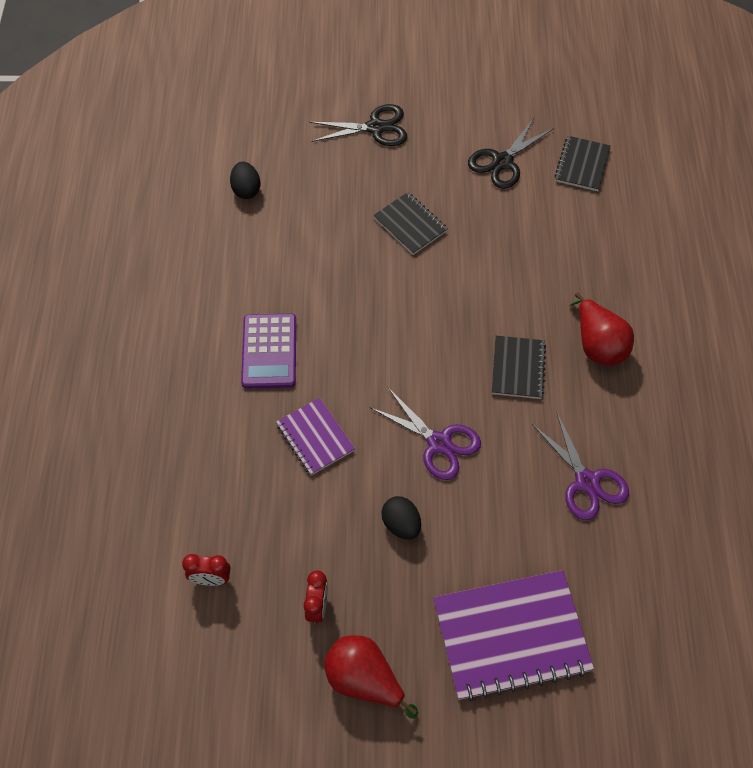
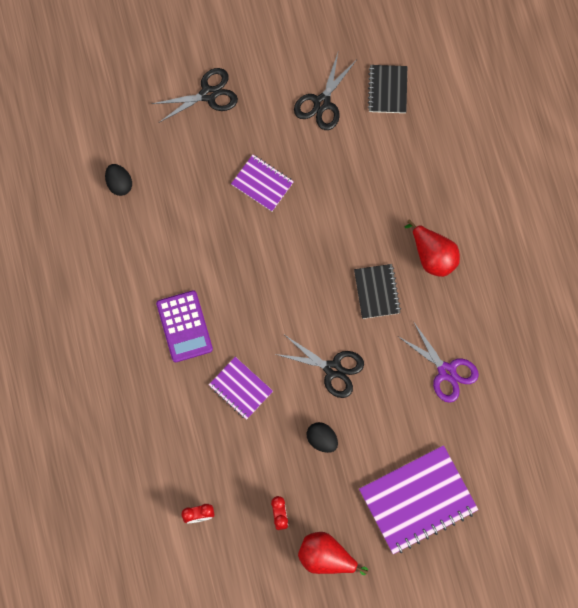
camera: 15 degrees left, 15 degrees up
(410, 225) = (262, 183): black notebook -> purple notebook
(439, 443) = (333, 369): purple scissors -> black scissors

